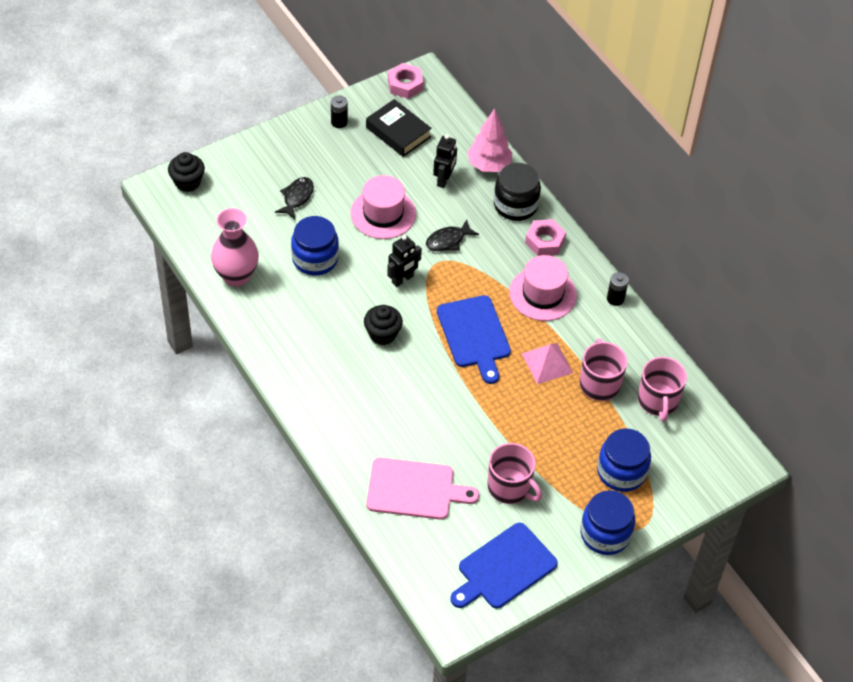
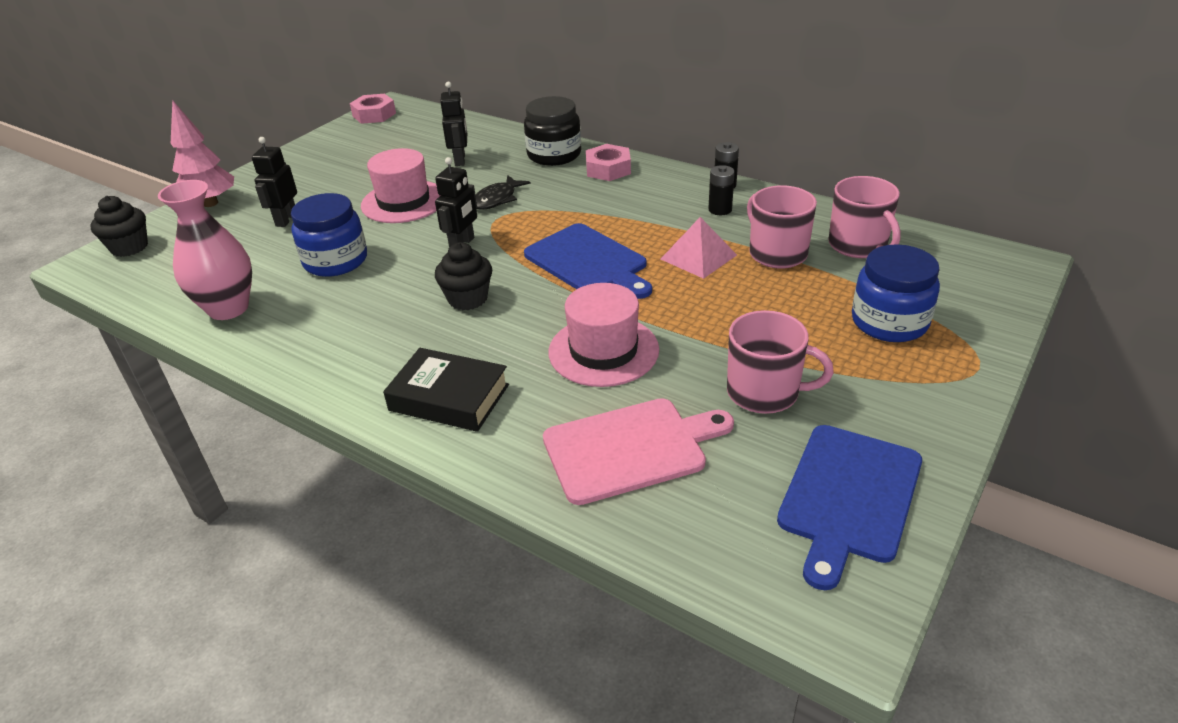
camera: 20 degrees left, 15 degrees down
(297, 197) = (286, 219): black fish -> black robot
(339, 122) = (312, 155): black battery -> black battery (720, 209)
(398, 132) = (385, 144): black book -> black book (449, 397)
(489, 165) = (503, 138): pink tree -> pink tree (210, 203)
(543, 294) = (641, 205): pink hat -> pink hat (603, 351)
(605, 534) = (942, 394): blue jar -> none

